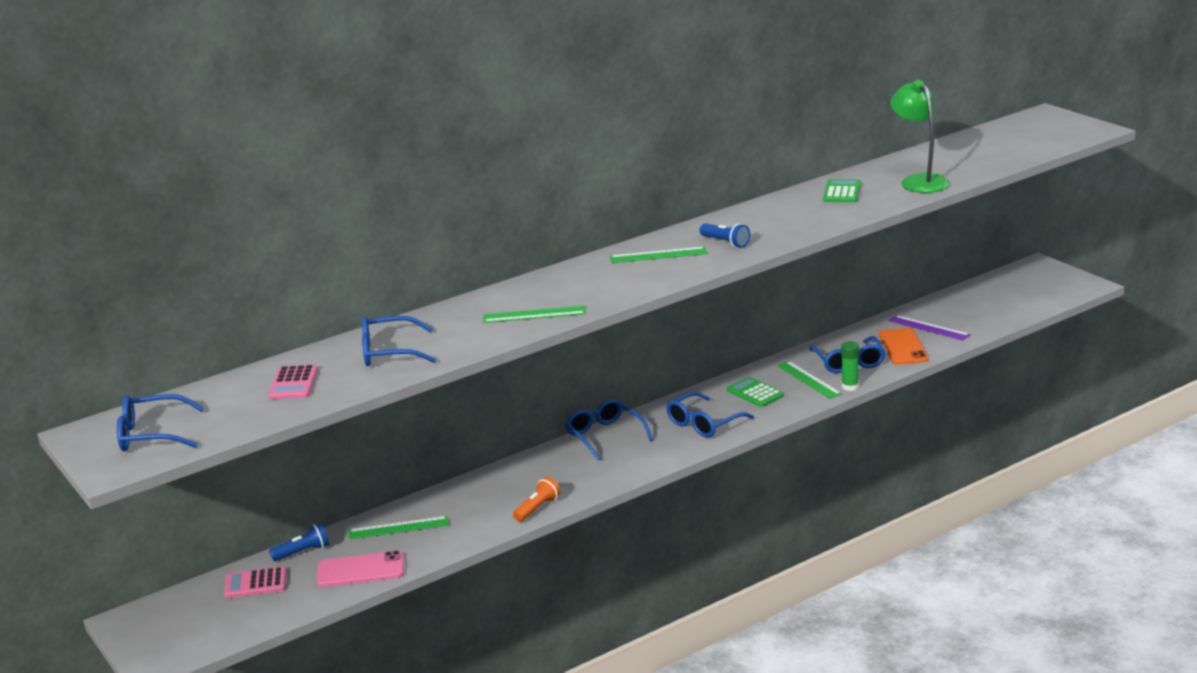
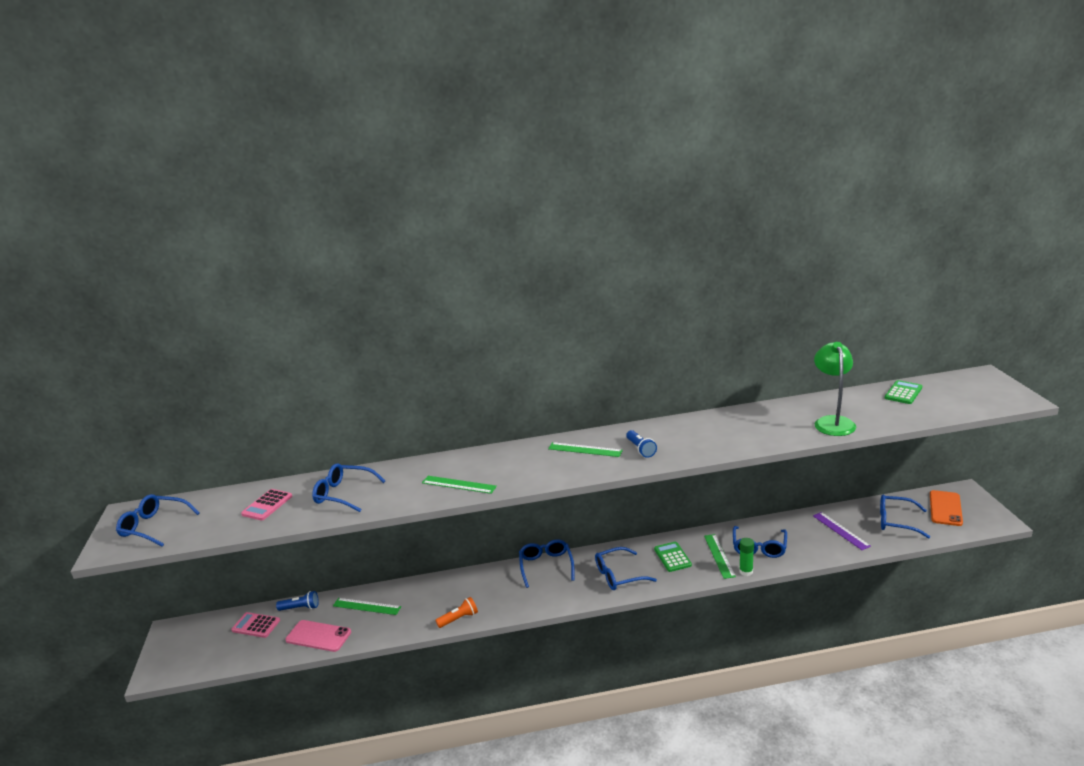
camera: 25 degrees right, 0 degrees up
(842, 192) = (763, 420): green calculator -> green calculator (903, 393)
(903, 347) = (809, 544): orange phone -> orange phone (945, 508)
(982, 307) = (896, 521): none -> blue glasses

